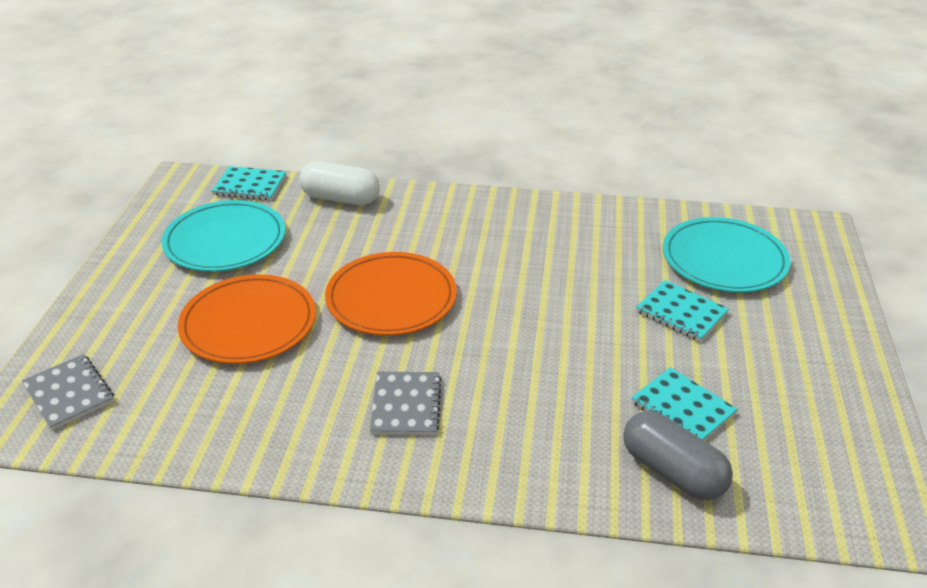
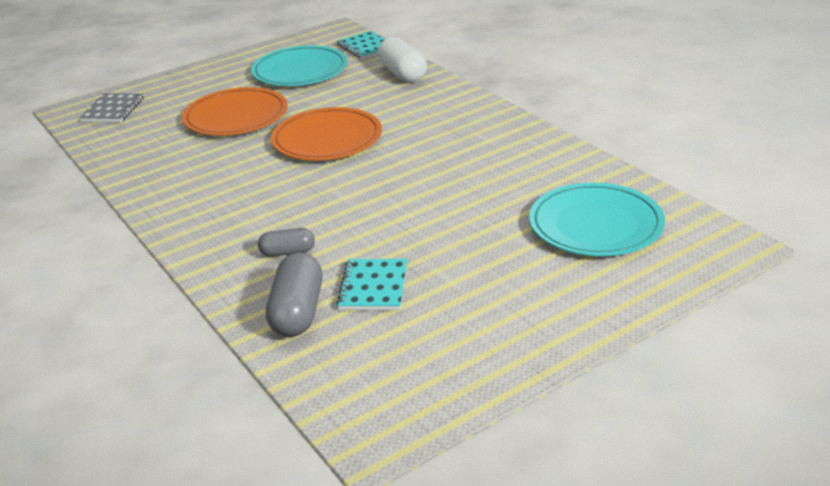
camera: 50 degrees right, 5 degrees down
(406, 405) = (232, 194): grey notebook -> none
(564, 426) = (288, 252): none -> grey capsule
(681, 313) = (489, 238): turquoise notebook -> none

